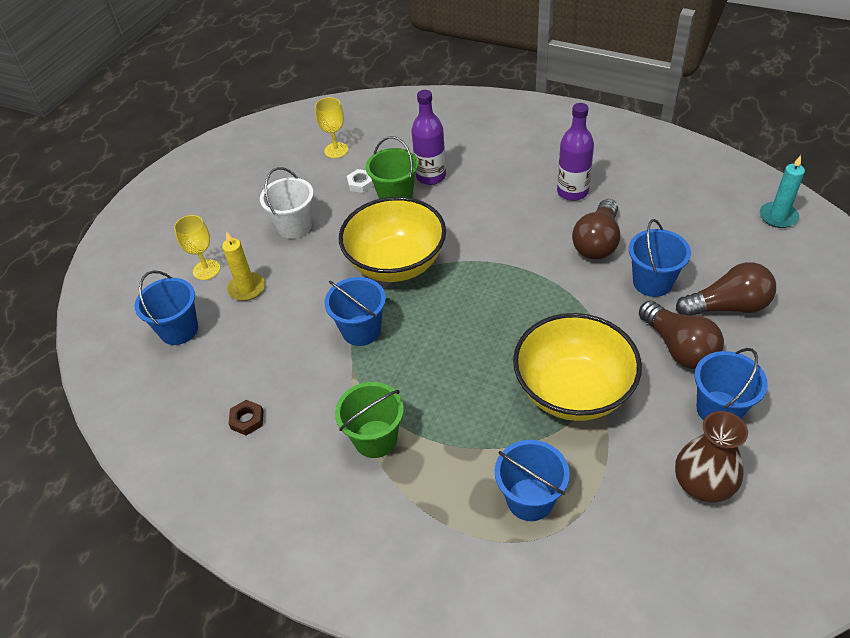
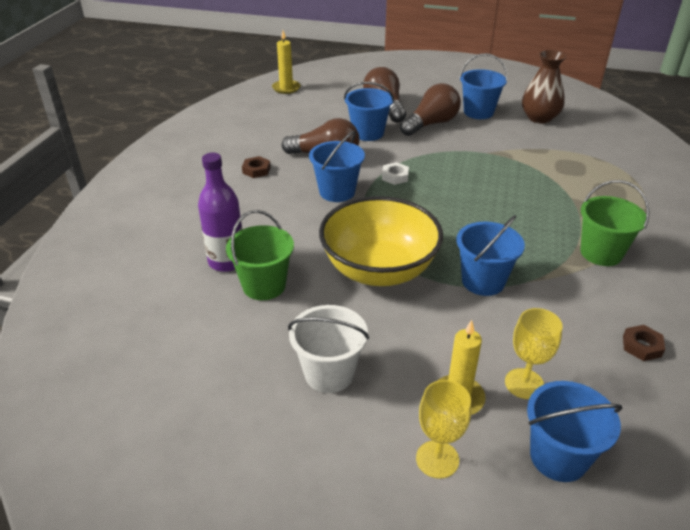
camera: 105 degrees left, 10 degrees down
(336, 150) = (158, 361): yellow goblet -> yellow goblet (524, 383)
(361, 184) = (238, 321): white nut -> white nut (395, 176)
(530, 499) = (598, 175): blue bucket -> blue bucket (337, 192)
(572, 192) = (256, 170): purple bottle -> brown nut
(573, 391) = (493, 162): yellow bowl -> none
(778, 217) = (286, 88): turquoise candle -> yellow candle

